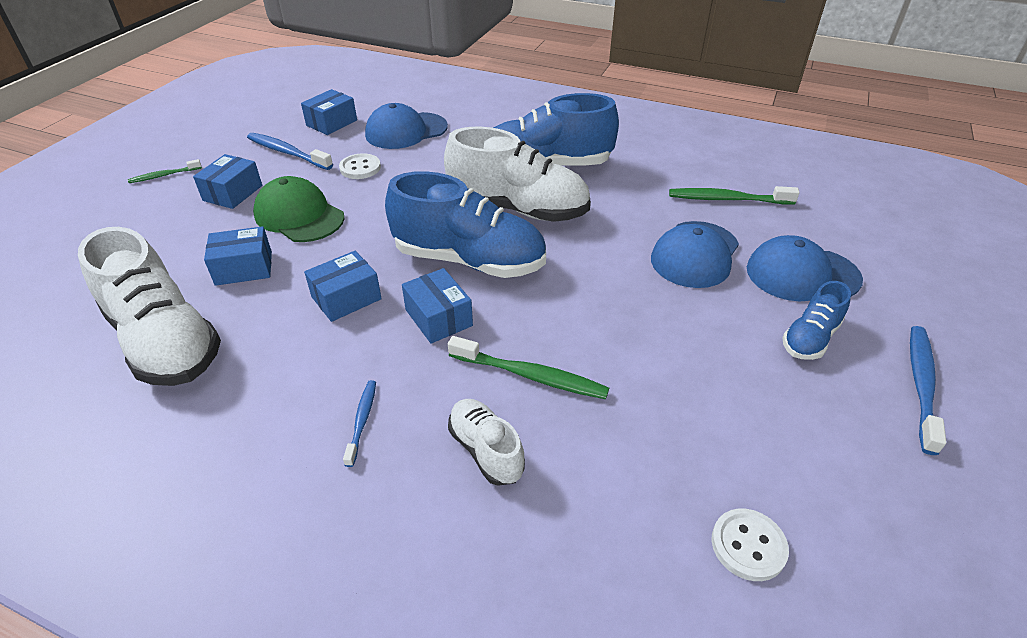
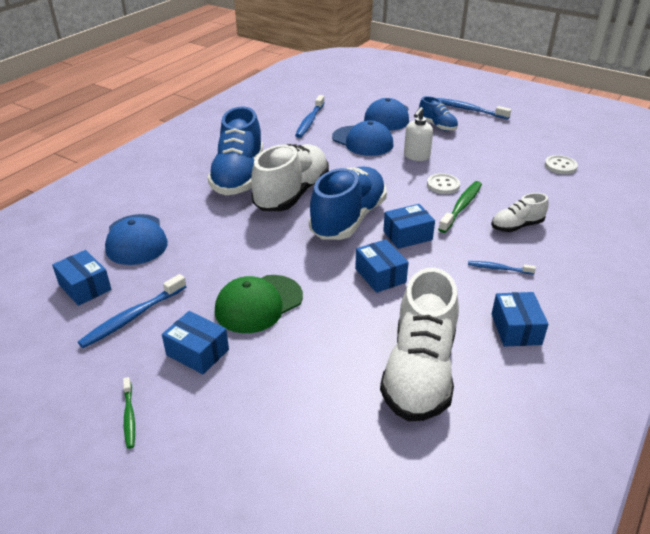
camera: 80 degrees left, 5 degrees down
(165, 341) = (419, 371): white shoe -> white shoe turned 135 degrees clockwise
(244, 268) = (329, 333): blue box -> blue box (516, 329)
(360, 168) = (191, 268): white button -> white button (443, 185)
(675, 316) = (416, 156): none -> white soap dispenser
(727, 199) = (310, 121): green toothbrush -> blue toothbrush

